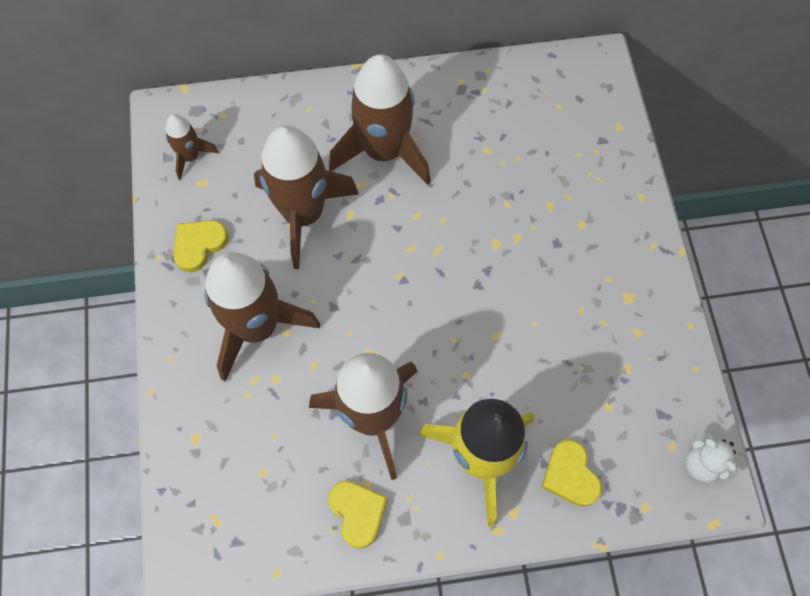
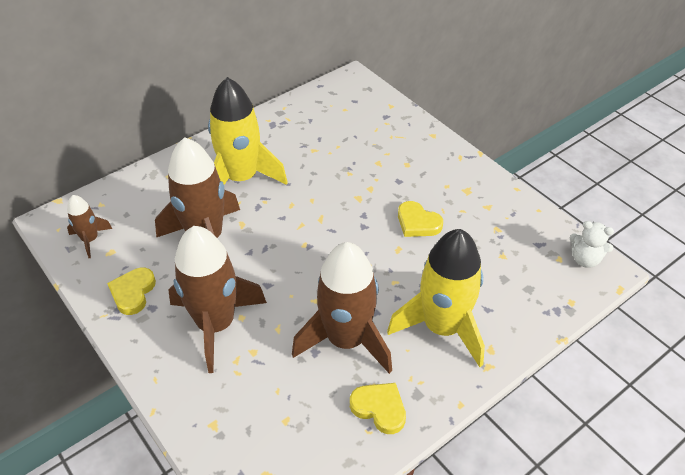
camera: 30 degrees left, 20 degrees down
(384, 151) = (241, 178): brown rocket -> yellow rocket
(570, 475) = (510, 307): yellow heart -> yellow heart (417, 223)

